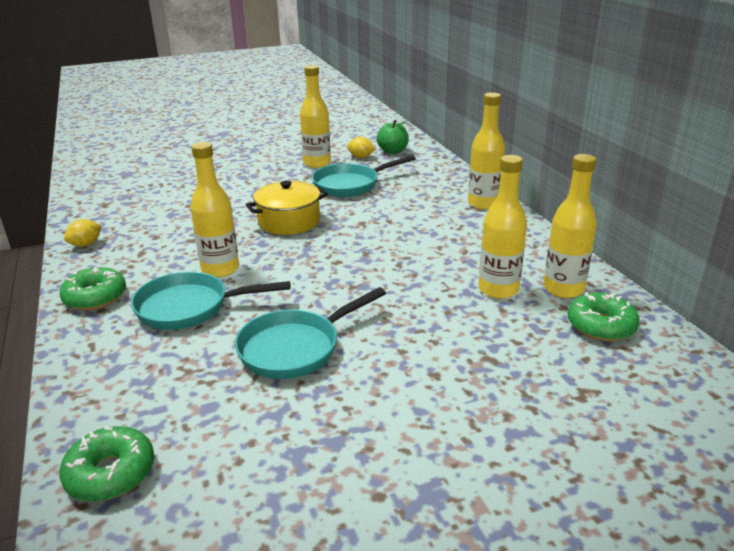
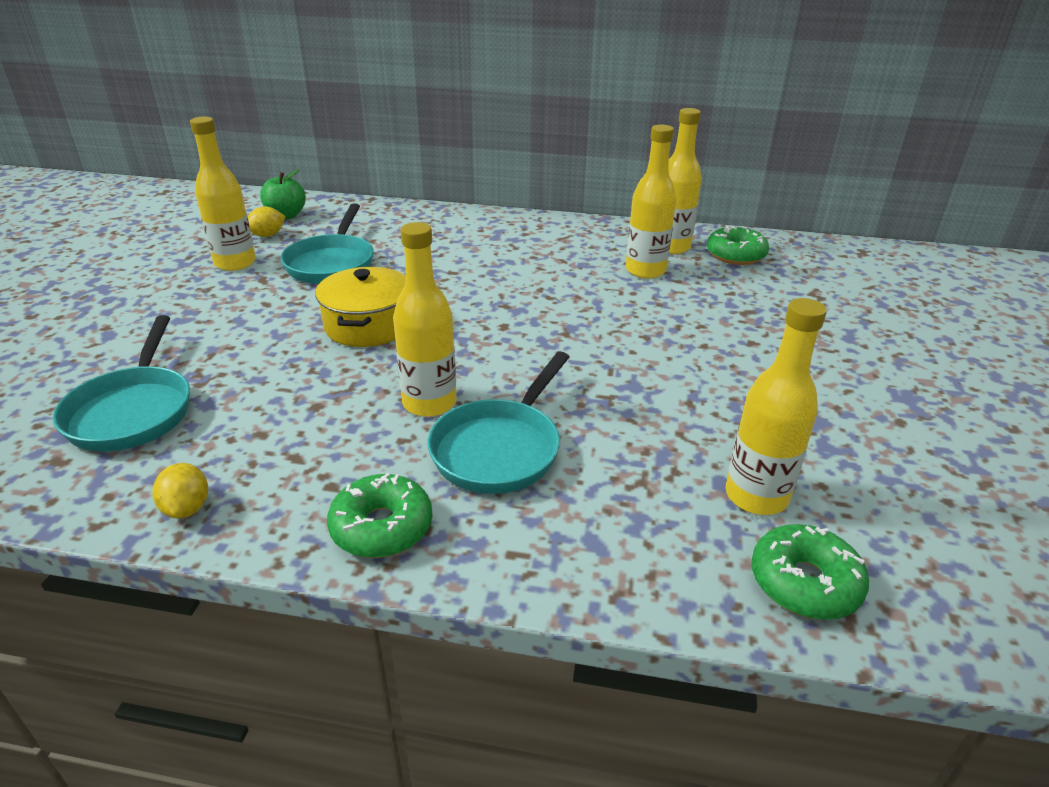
camera: 60 degrees left, 5 degrees up
(295, 348) = (653, 399): turquoise pan -> turquoise pan (133, 411)
(483, 204) = (483, 221): yellow bottle -> yellow bottle (756, 496)

